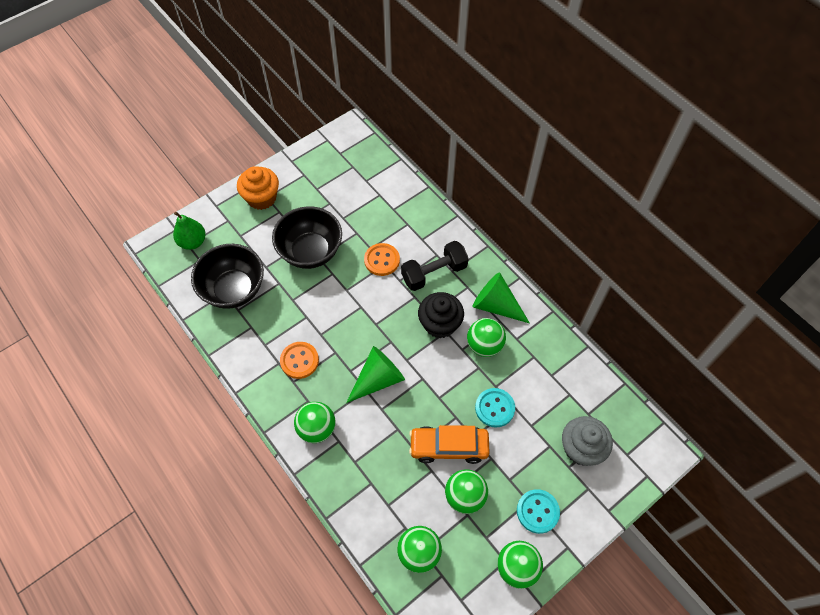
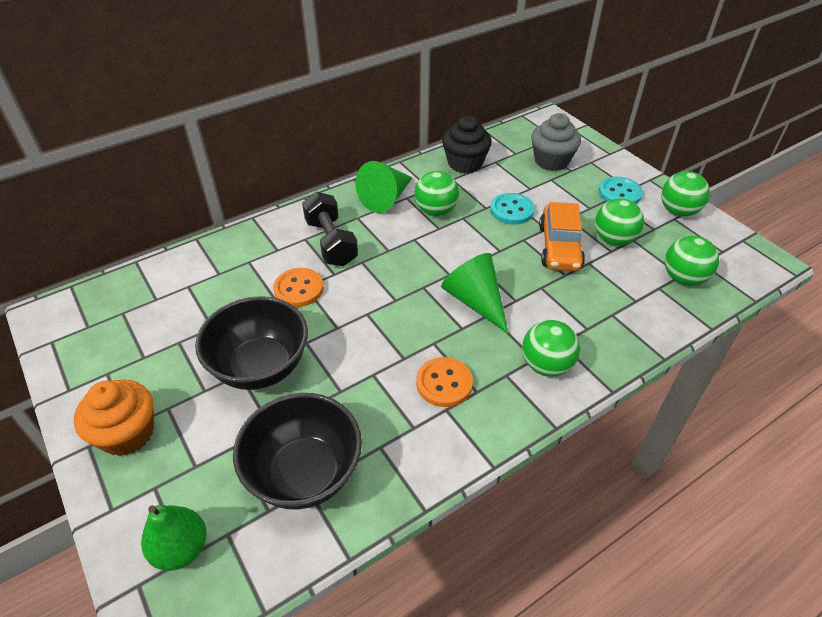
camera: 85 degrees left, 15 degrees down
(440, 324) = (404, 243): black cupcake -> black cupcake (465, 163)

